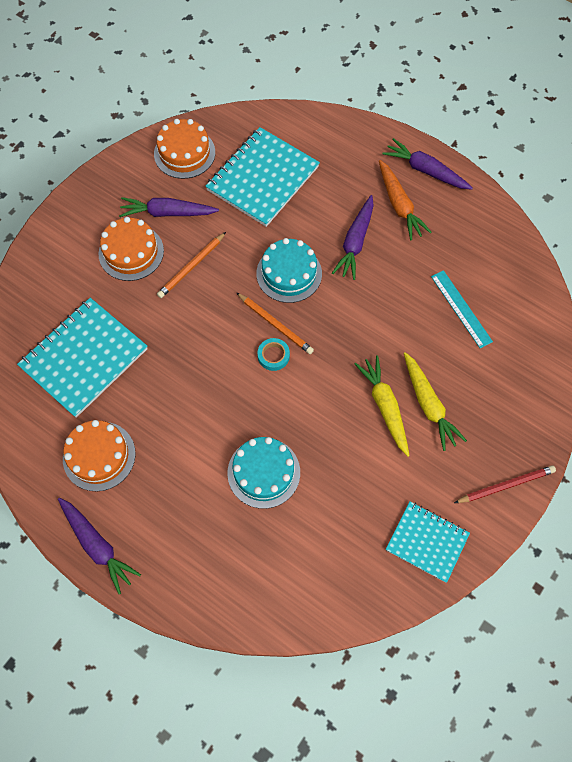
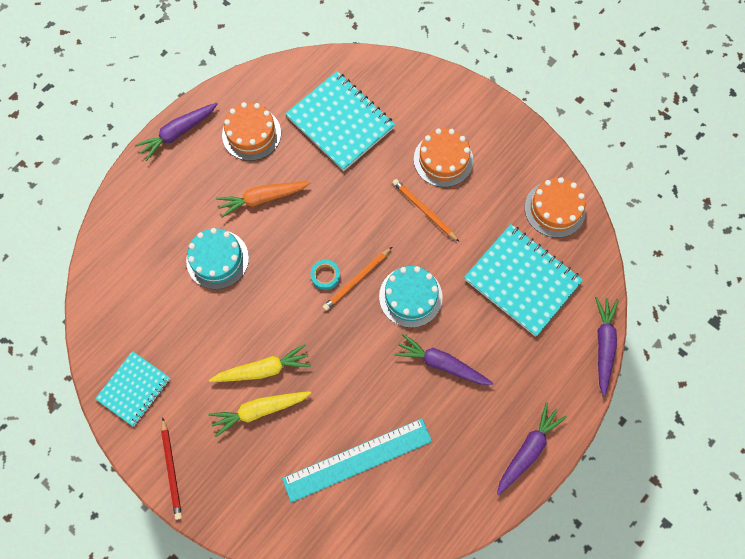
camera: 95 degrees right, 5 degrees up
(167, 213) = (485, 191): purple carrot -> purple carrot (603, 345)
(399, 205) = (484, 414): orange carrot -> orange carrot (263, 198)
(461, 308) = (357, 459): turquoise ruler -> turquoise ruler, size x1.65

